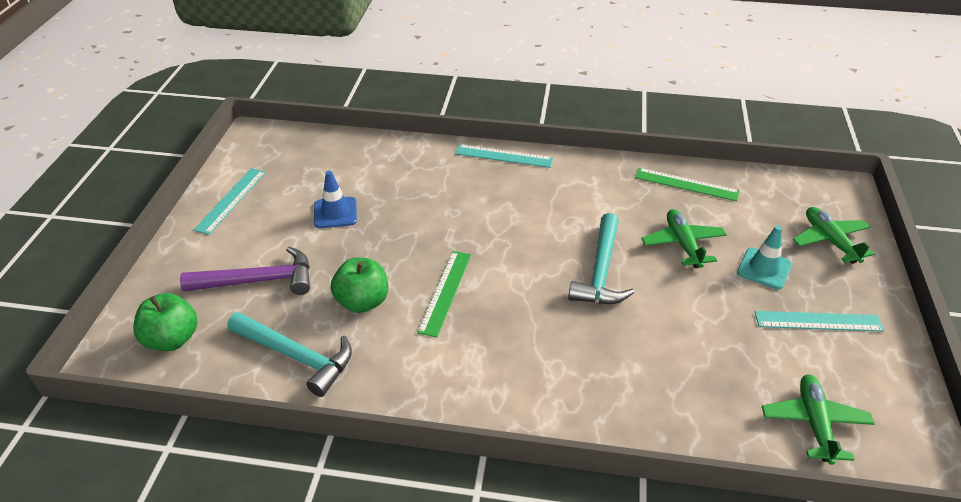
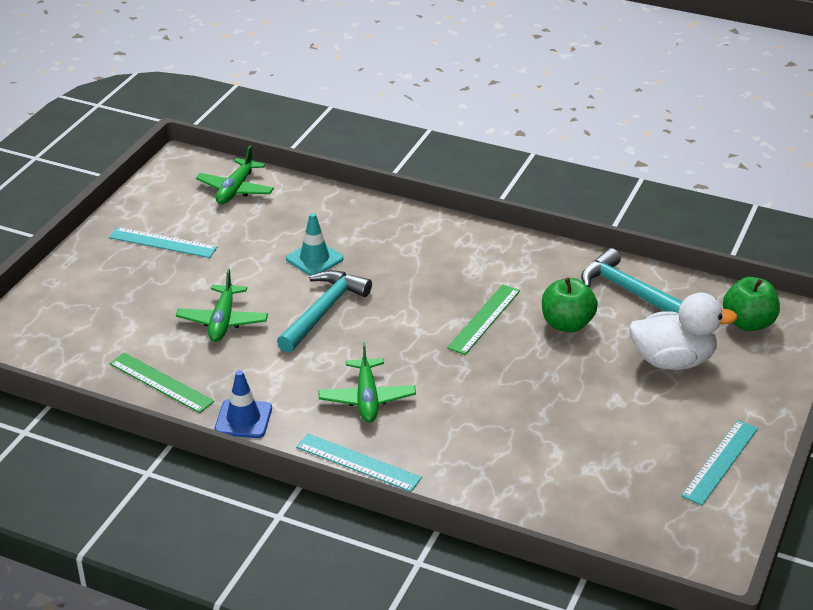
camera: 165 degrees left, 5 degrees down
(259, 281) = (672, 361): purple hammer -> white duck
(335, 213) = (589, 421): blue traffic cone -> blue traffic cone (243, 419)
(764, 269) = (165, 287): turquoise traffic cone -> turquoise traffic cone (314, 259)
(830, 241) = (74, 299): green plane -> green plane (367, 398)

